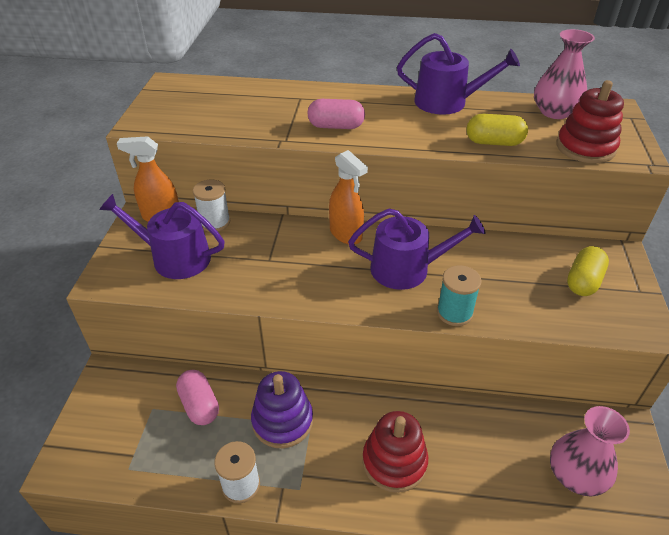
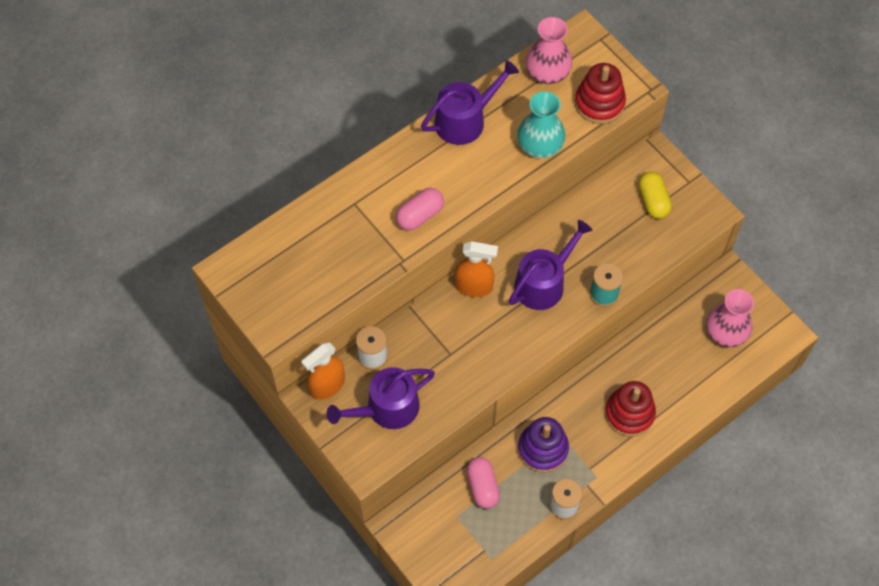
camera: 45 degrees left, 20 degrees up
(199, 405) = (482, 487): pink capsule -> pink capsule turned 60 degrees clockwise
(494, 142) = (540, 145): yellow capsule -> turquoise vase

